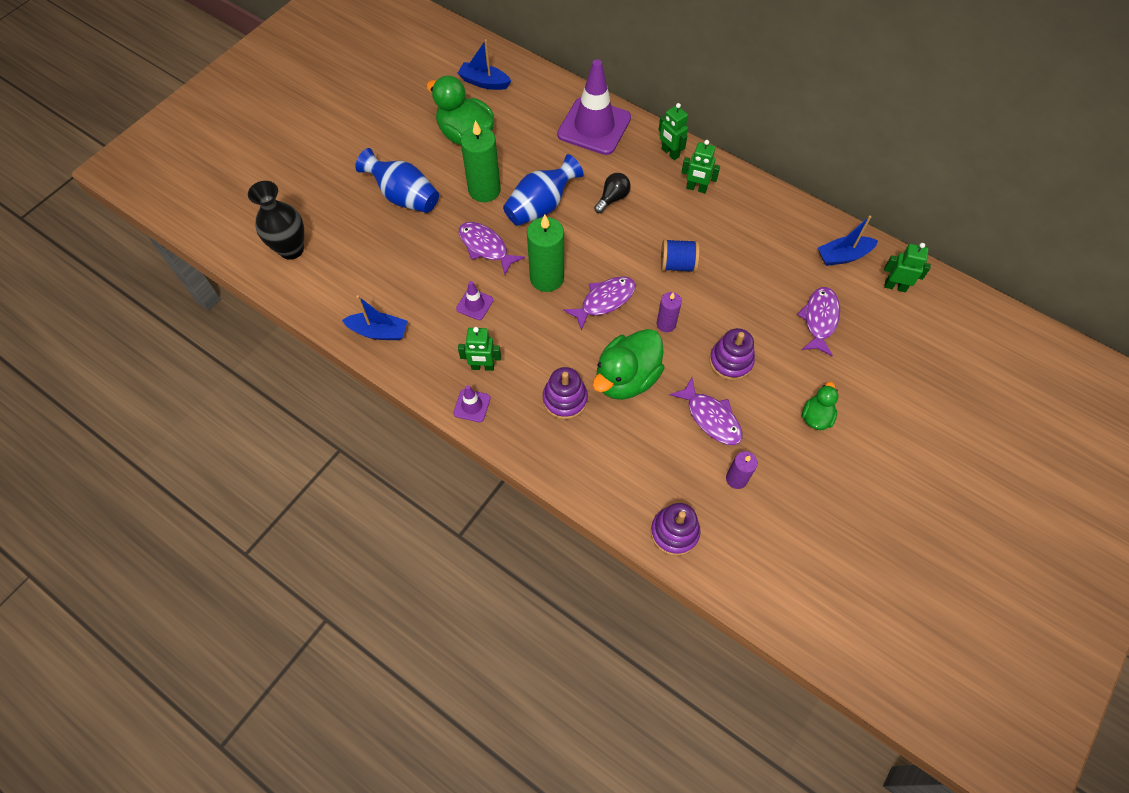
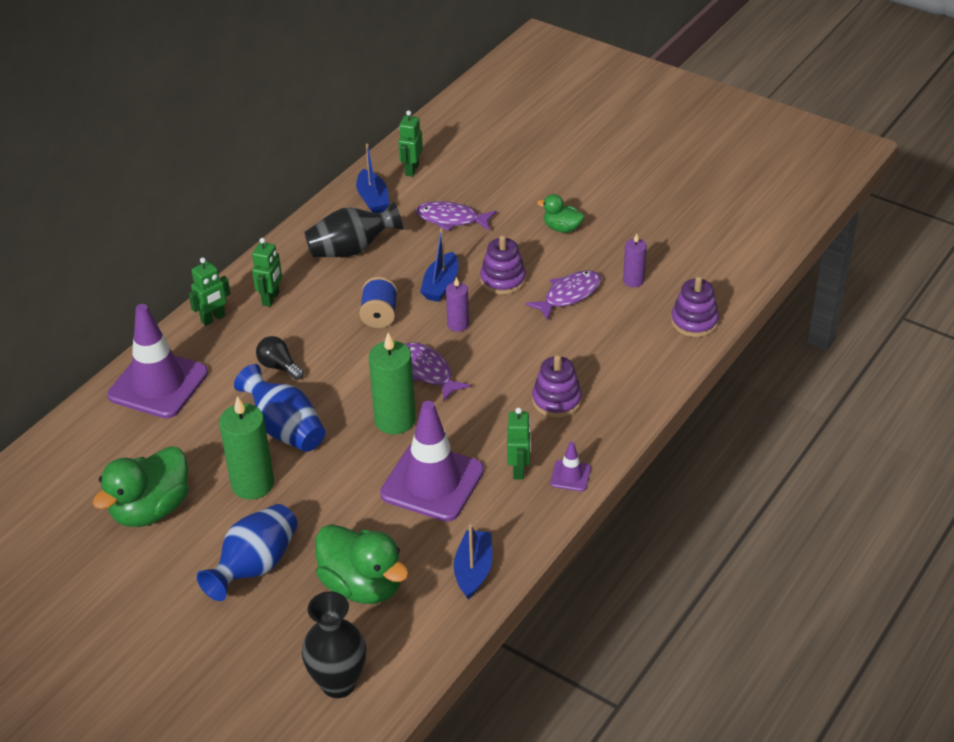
camera: 90 degrees left, 20 degrees down
(474, 304) = (432, 482): purple traffic cone -> purple traffic cone, size x2.30
(484, 82) = (53, 496): blue boat -> blue boat (441, 285)
(485, 247) = (346, 477): purple fish -> none
(626, 378) = (527, 354): green duck -> green duck (362, 585)
(766, 242) = (351, 250): none -> black vase

